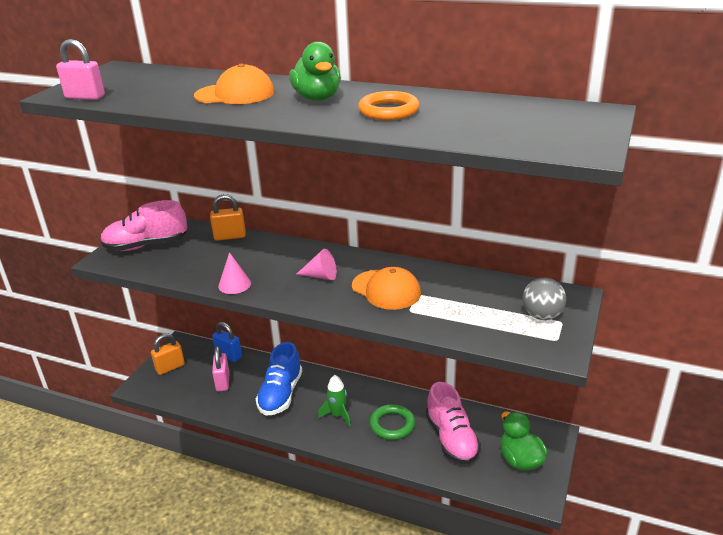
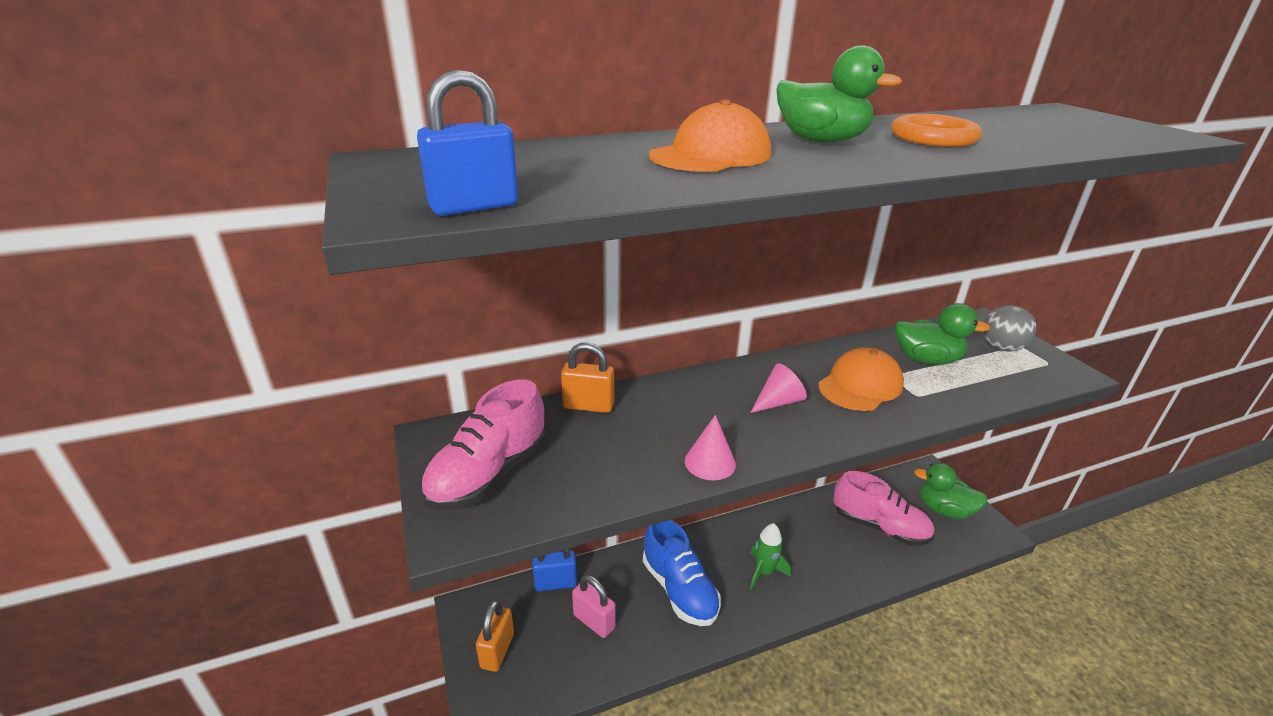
camera: 45 degrees left, 0 degrees up
(85, 97) = (474, 207): pink padlock -> blue padlock
(230, 236) = (588, 406): orange padlock -> orange padlock turned 60 degrees clockwise
(386, 290) = (860, 385): orange cap -> orange cap turned 45 degrees counterclockwise
(392, 424) = (820, 547): green ring -> none
(464, 297) = (926, 359): none -> green duck

